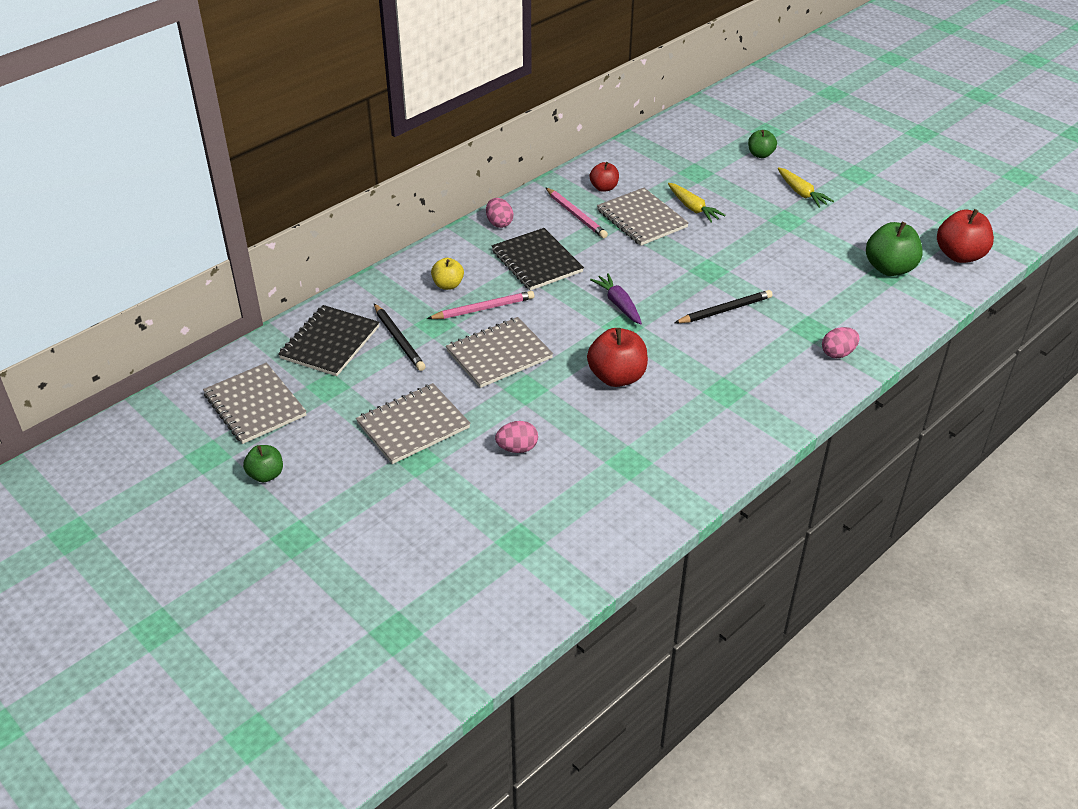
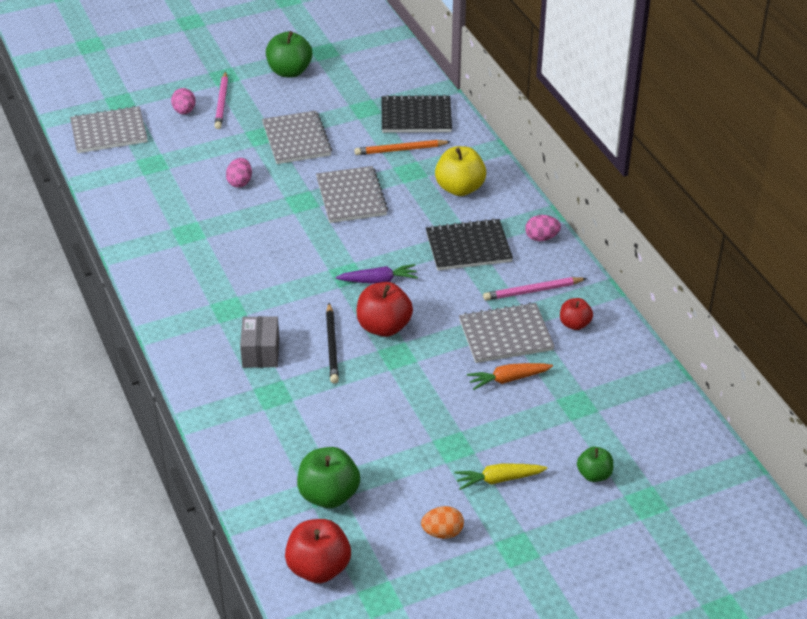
camera: 110 degrees right, 0 degrees up
(255, 405) = (364, 75): grey notebook -> grey notebook (109, 132)
(266, 475) = (289, 71): green apple -> green apple, size x1.69
(330, 342) = (416, 116): black notebook -> black notebook turned 45 degrees counterclockwise
(399, 339) = (400, 150): black pencil -> orange pencil
(448, 285) = (460, 188): yellow apple -> yellow apple, size x1.69
(483, 308) = (416, 201): pink pencil -> pink pencil (222, 103)
(617, 377) = (284, 253): red apple -> red apple (384, 327)
(693, 208) = (508, 379): yellow carrot -> orange carrot
(766, 351) = (261, 352): none -> grey box
(838, 353) = (229, 399): pink egg -> pink egg (184, 111)
(873, 207) = (442, 532): none -> orange egg

